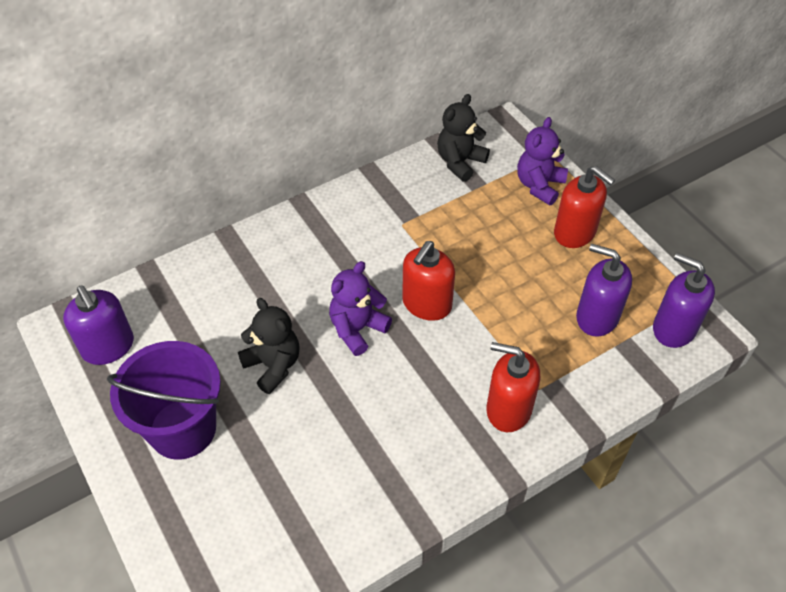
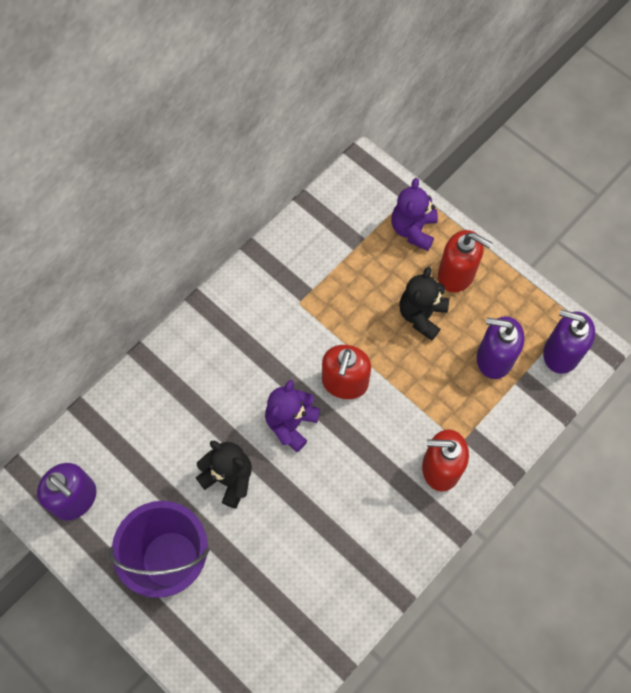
camera: 15 degrees left, 15 degrees up
(460, 162) = (334, 220): black teddy bear -> black teddy bear (421, 315)

